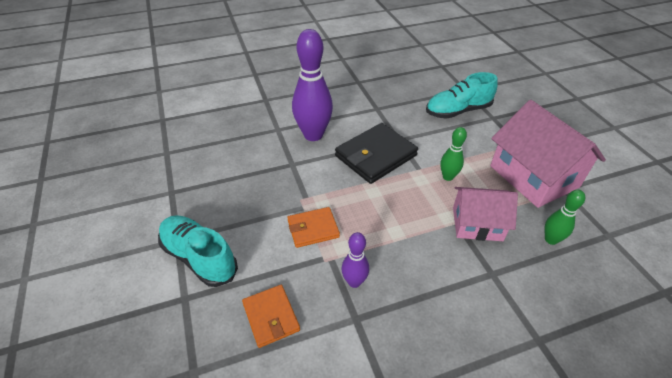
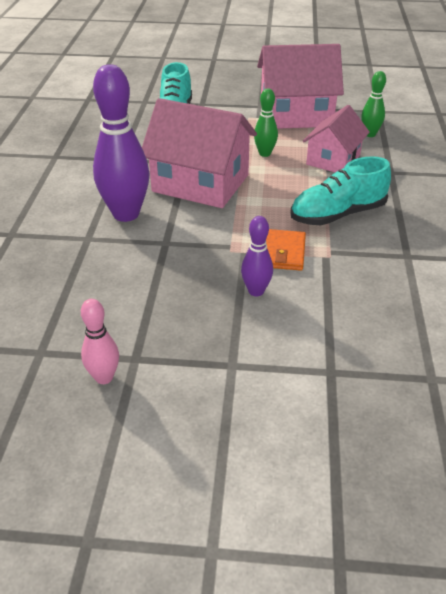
camera: 65 degrees left, 5 degrees down
(151, 185) = (104, 377): none -> pink bowling pin
(199, 257) = (275, 349): turquoise shoe -> turquoise shoe (337, 214)
(271, 317) = (384, 308): orange wallet -> none
(354, 282) = (365, 245): purple bowling pin -> purple bowling pin (256, 291)
(376, 156) = (200, 183): black wallet -> pink house

